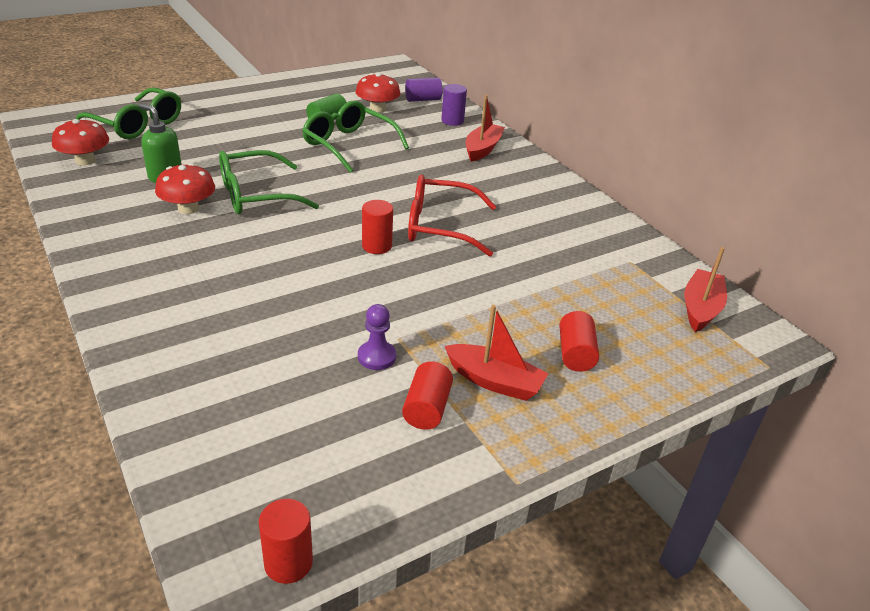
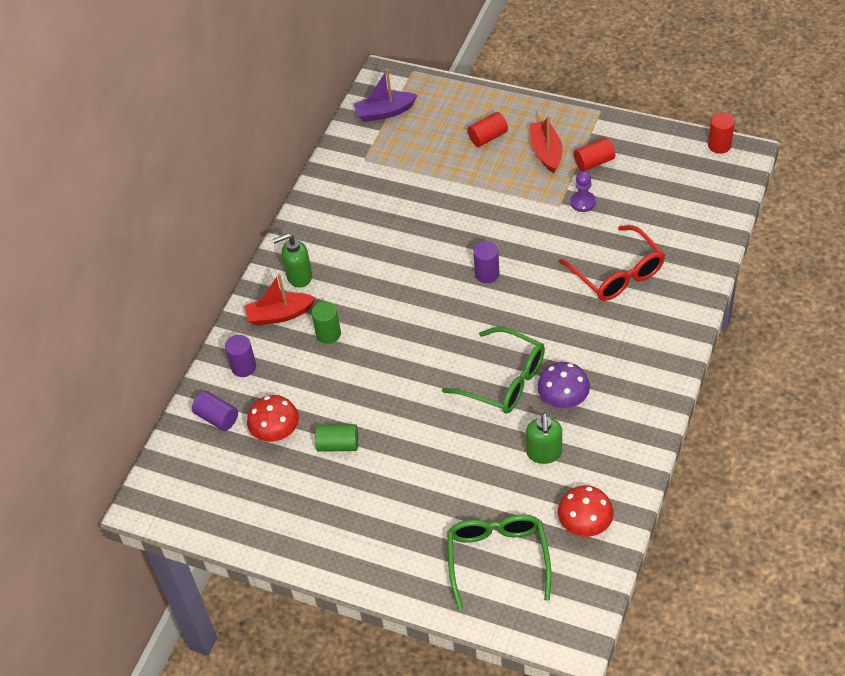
camera: 120 degrees left, 15 degrees up
(188, 208) = (563, 398): red mushroom -> purple mushroom
(348, 145) = (367, 395): green glasses -> none
(377, 246) = (487, 274): red cylinder -> purple cylinder
(432, 156) = (328, 334): none -> green cylinder
(439, 226) = (427, 262): red glasses -> red glasses (617, 274)
(512, 170) = (299, 276): none -> green soap dispenser
(700, 308) = (385, 112): red boat -> purple boat

